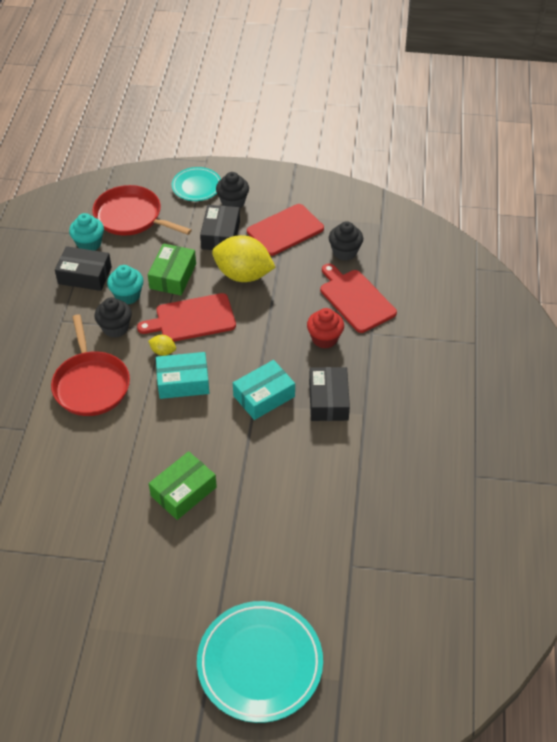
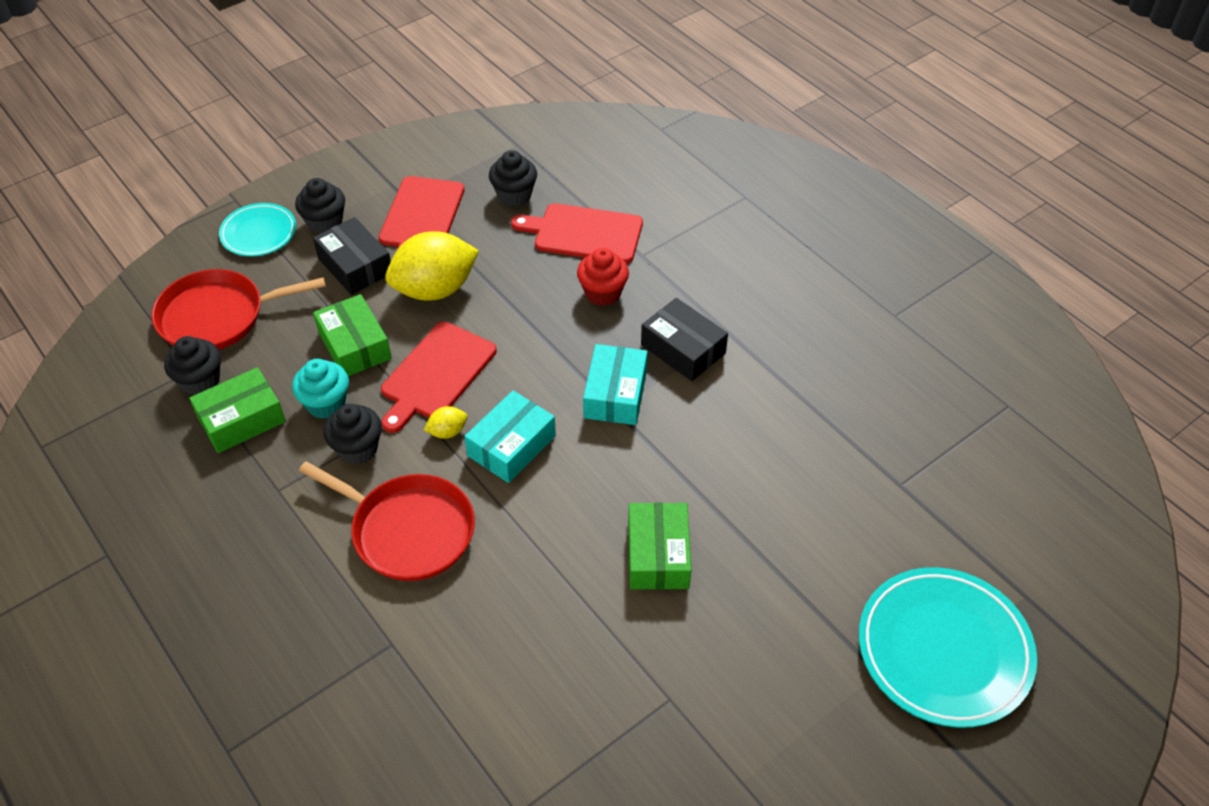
camera: 45 degrees left, 0 degrees up
(85, 275) = (241, 419): black box -> green box
(89, 244) = (200, 381): turquoise cupcake -> black cupcake

